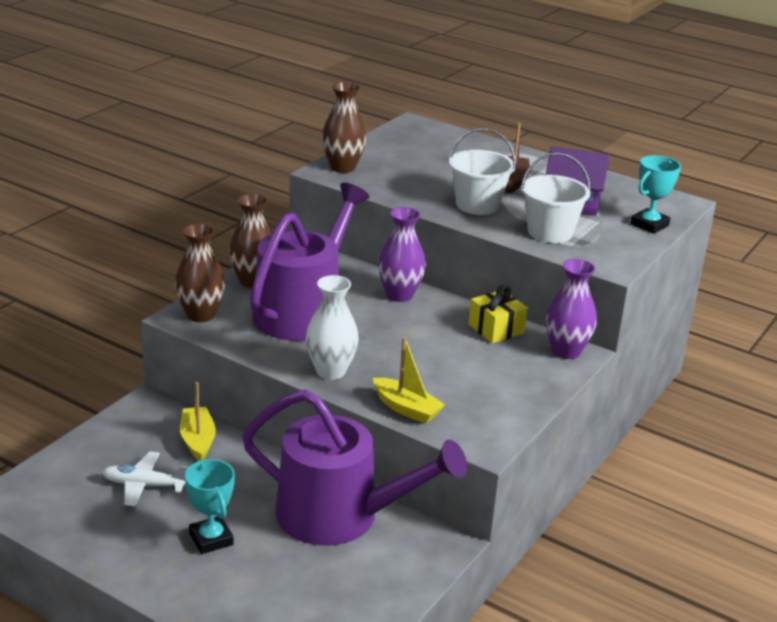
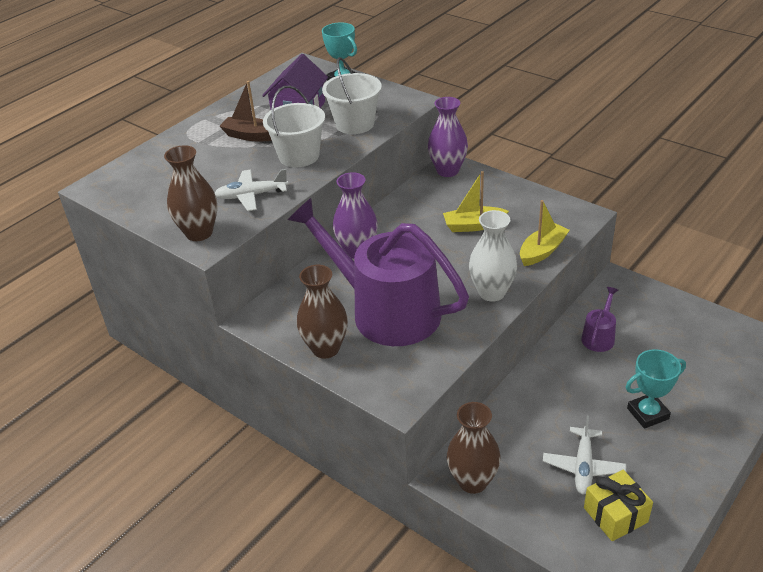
camera: 80 degrees left, 10 degrees up
(198, 440) = (508, 432): yellow boat -> yellow boat (473, 225)
(200, 315) = (394, 384): brown vase -> brown vase (473, 481)
(339, 516) = (599, 337): purple watering can -> purple watering can, size x0.40
(403, 186) = (251, 195): none -> white plane
(496, 329) = (415, 201): yellow gift -> yellow gift (615, 515)

